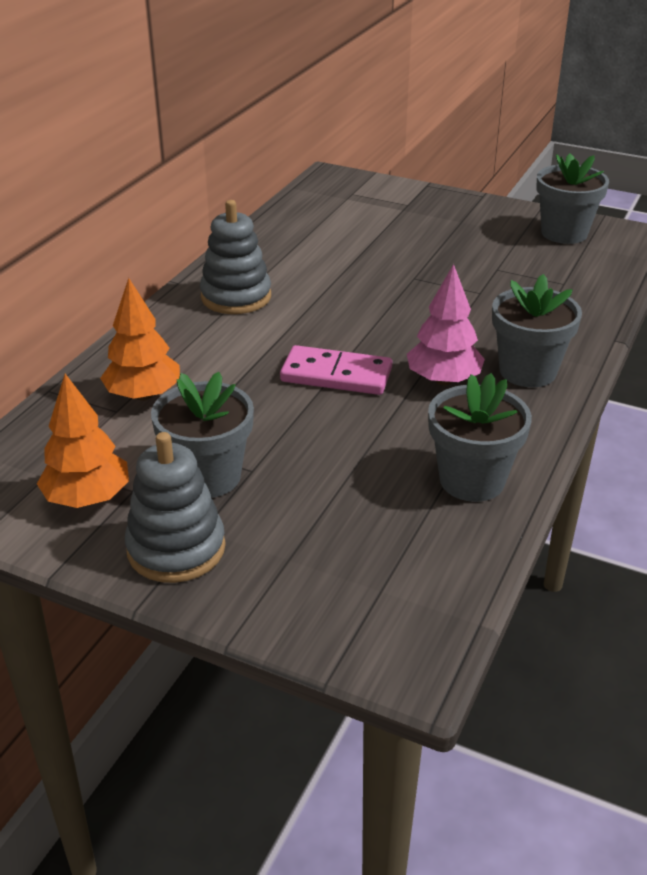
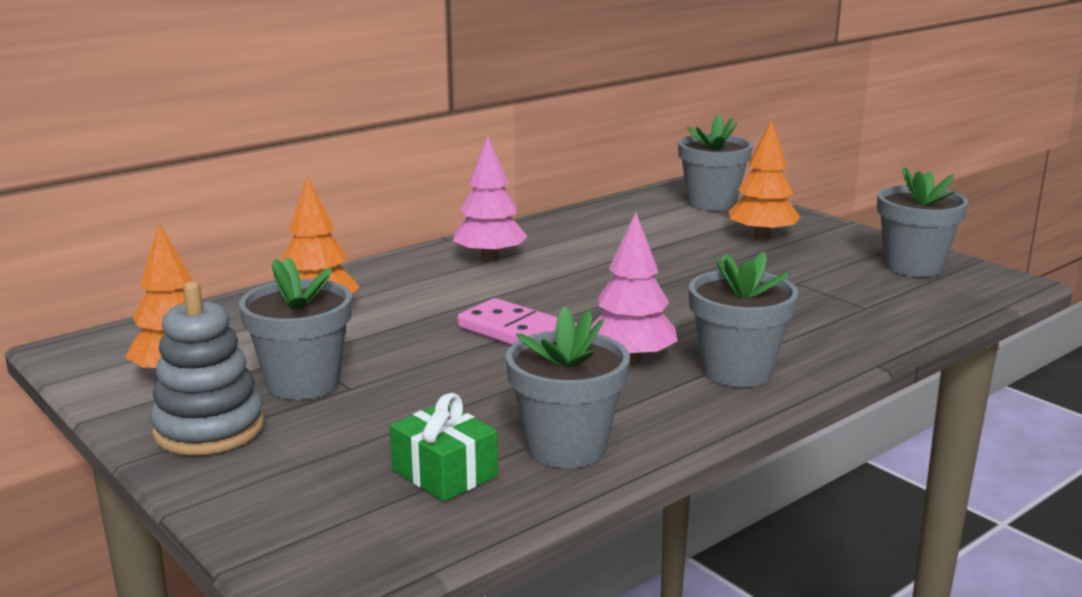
camera: 25 degrees right, 15 degrees down
(236, 297) = (490, 258): grey stacking toy -> pink tree
(363, 194) = (711, 203): none -> grey flower pot
(406, 532) = (445, 473): none -> green gift
(432, 224) = (762, 236): none -> orange tree

